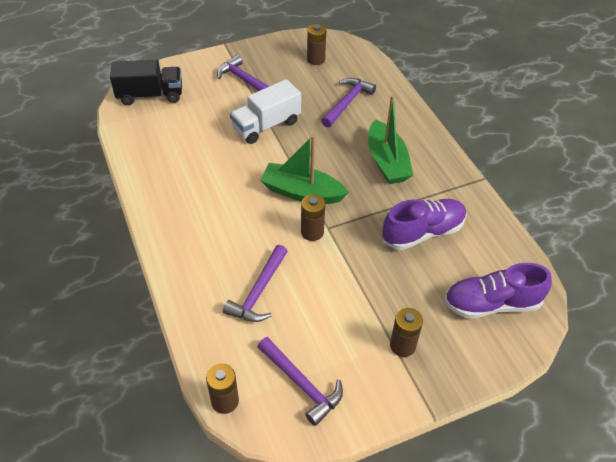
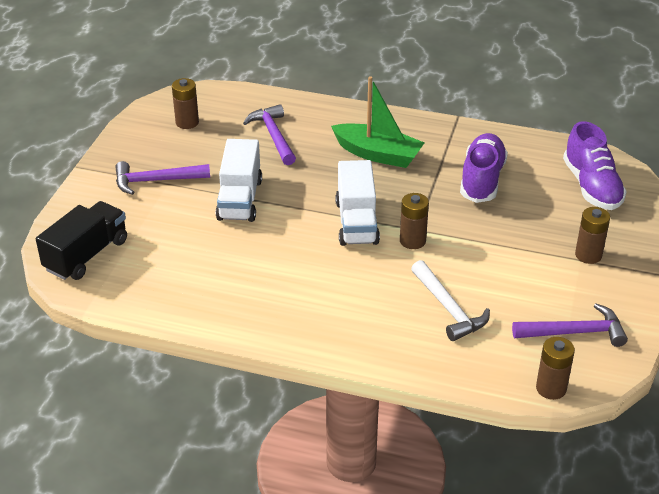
camera: 50 degrees left, 10 degrees down
(259, 292) = (448, 308): purple hammer -> white hammer
(302, 192) = (356, 222): green boat -> white truck
(491, 304) = (591, 187): purple shoe -> purple shoe turned 45 degrees counterclockwise

